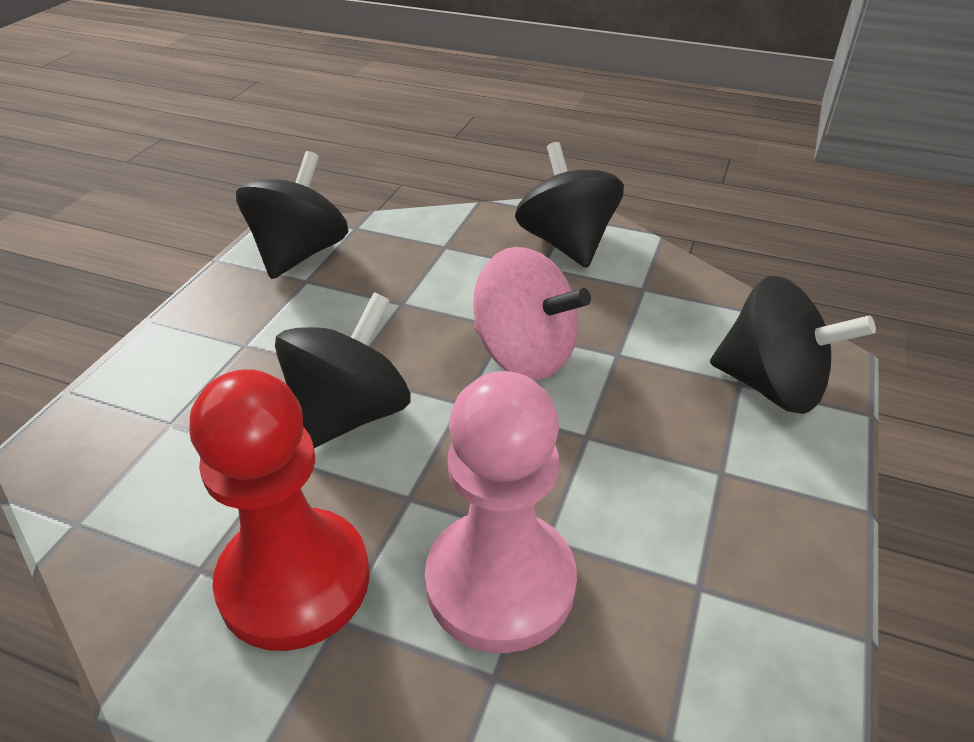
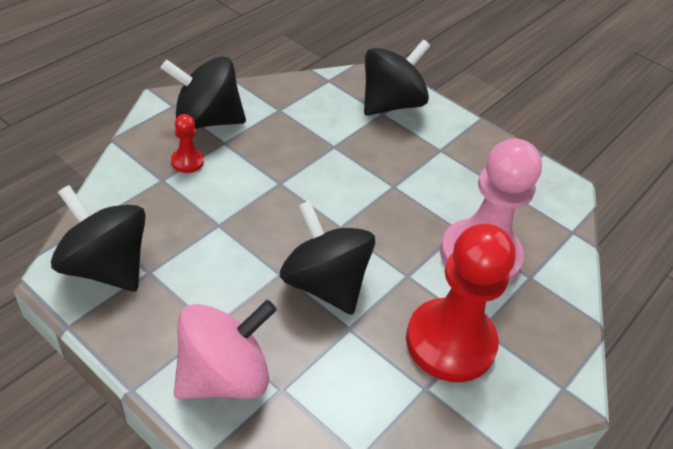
camera: 75 degrees left, 5 degrees up
(485, 252) = (187, 161): none -> red pawn
(524, 354) = (312, 184): pink spinning top -> pink spinning top (224, 375)

